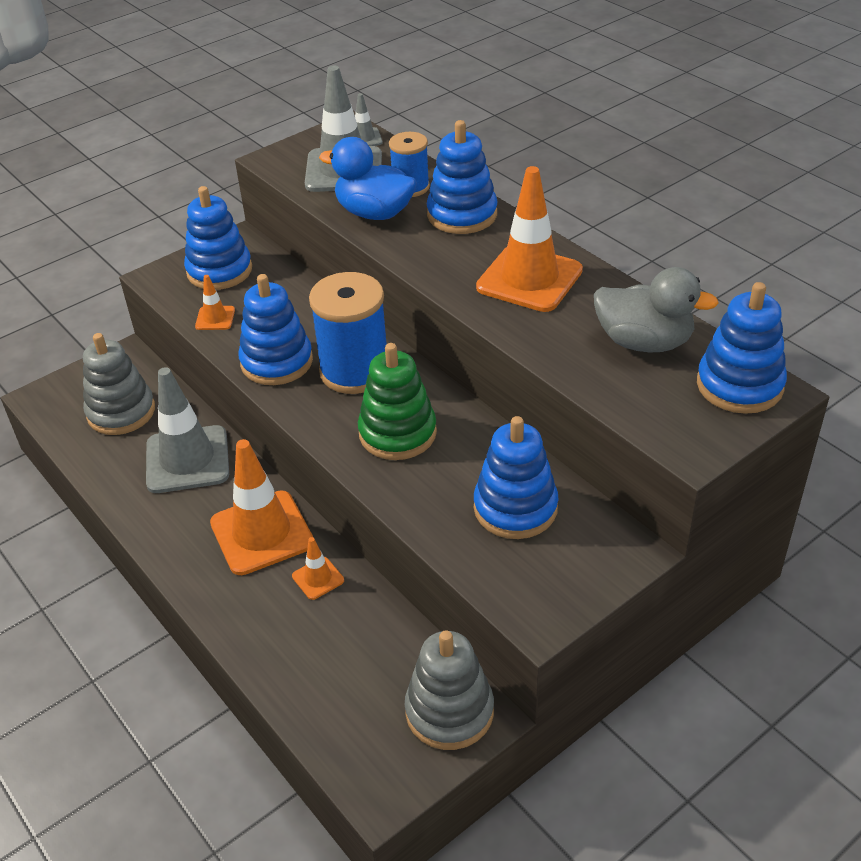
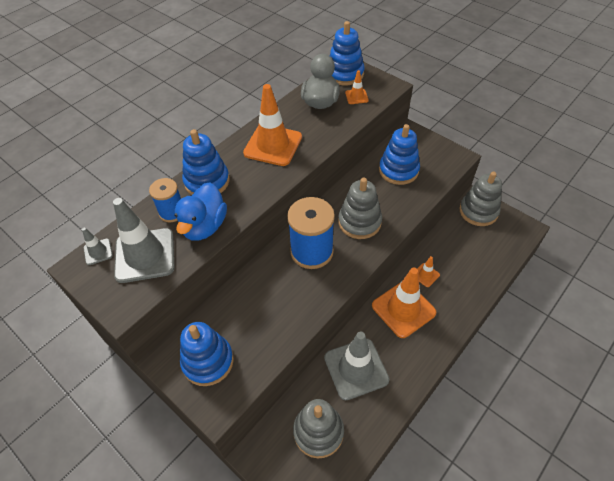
camera: 100 degrees left, 10 degrees up
(215, 318) = (267, 346): orange traffic cone -> orange traffic cone (356, 96)
(277, 362) = (309, 295): blue stacking toy -> none
(397, 433) = (359, 222): green stacking toy -> grey stacking toy

